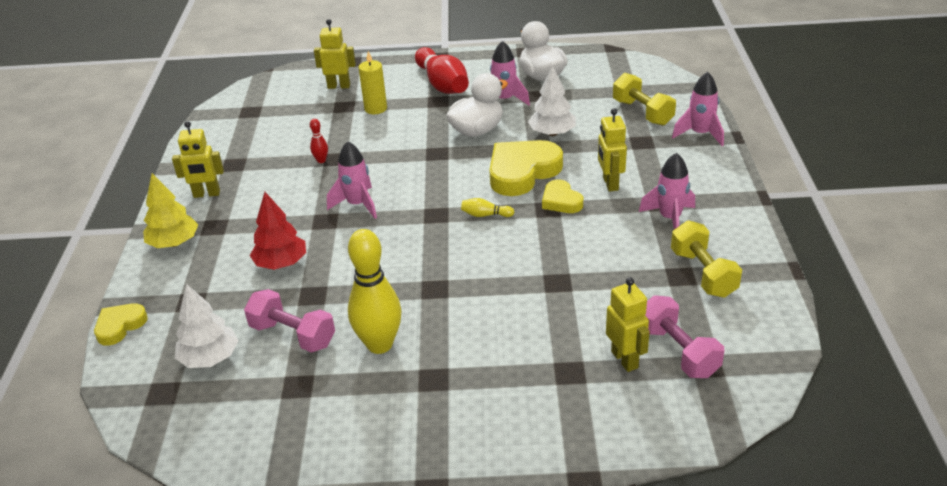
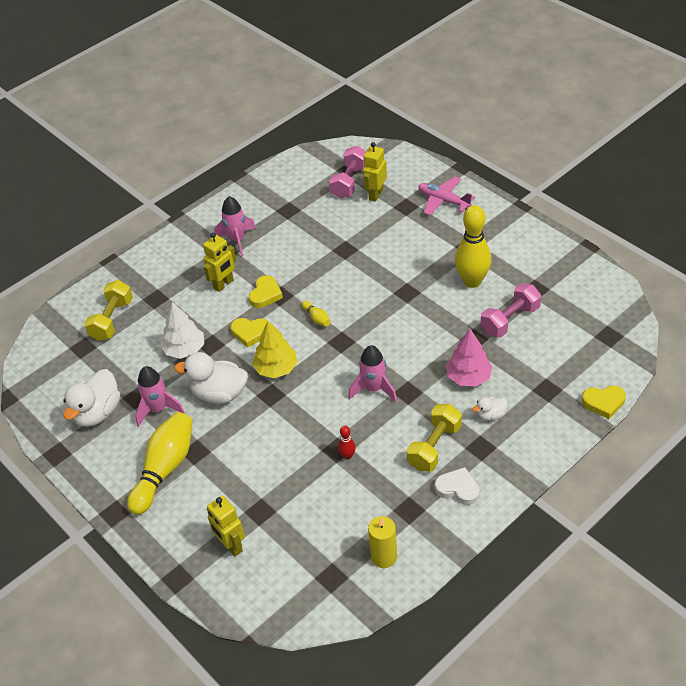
camera: 130 degrees left, 10 degrees up
(174, 243) = (520, 453): yellow tree -> yellow tree (276, 368)
(206, 194) = (458, 489): yellow robot -> white heart
(210, 358) = (567, 339): white tree -> none
(228, 250) = (490, 415): none -> white duck
(281, 263) = (468, 377): red tree -> pink tree
(293, 335) = (510, 320): pink dumbbell -> pink dumbbell turned 60 degrees clockwise
(375, 108) = (244, 484): yellow candle -> yellow candle (384, 557)
(442, 84) = (165, 469): red bowling pin -> yellow bowling pin
(522, 172) = (250, 333): yellow heart -> yellow heart, size x0.55
(537, 413) = (443, 201): none -> pink plane
(700, 134) = (120, 277): pink rocket -> none
(703, 273) = (277, 203): yellow dumbbell -> yellow dumbbell (434, 447)

